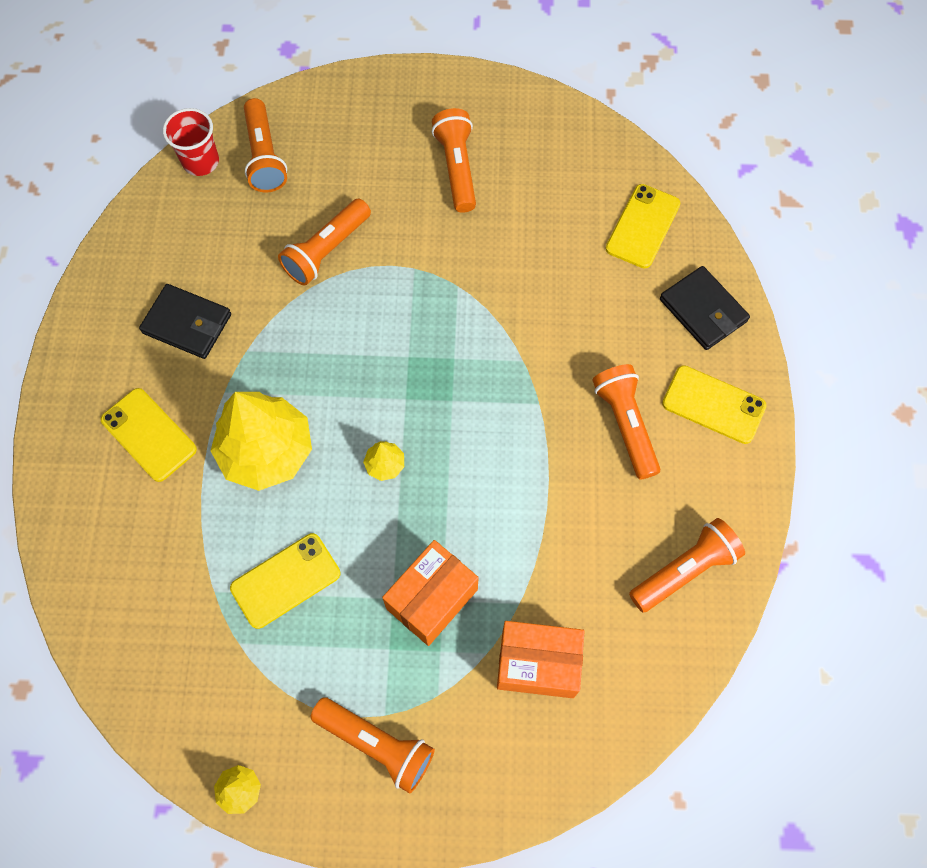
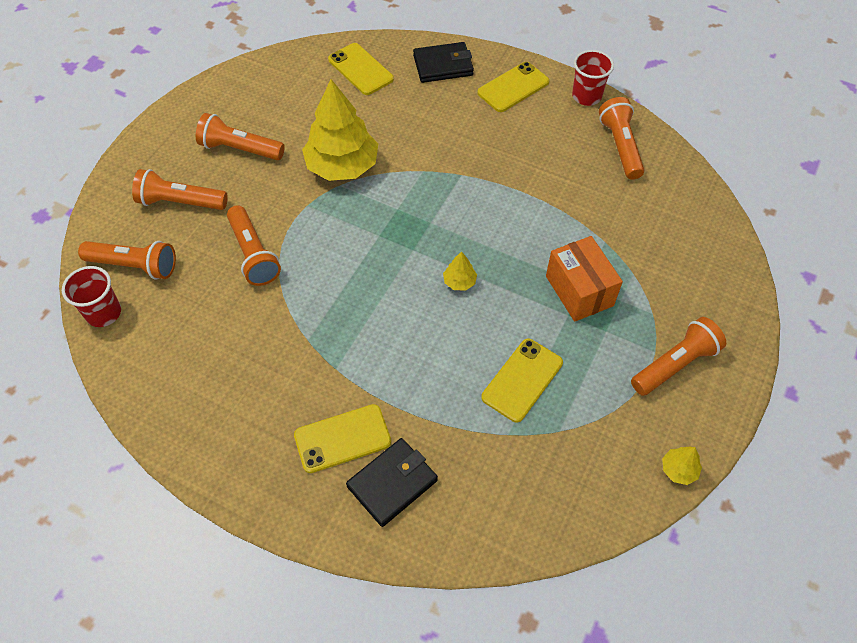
camera: 65 degrees left, 10 degrees down
(187, 324) = (255, 375): black wallet -> black wallet (392, 483)
(266, 451) = (405, 356): yellow tree -> yellow tree (342, 166)
(285, 580) = (522, 380): yellow phone -> yellow phone turned 45 degrees clockwise
(537, 664) = (652, 247): orange box -> none
(625, 425) = (503, 135): orange flashlight -> orange flashlight (180, 202)
(750, 498) = (586, 96): none -> red cup

